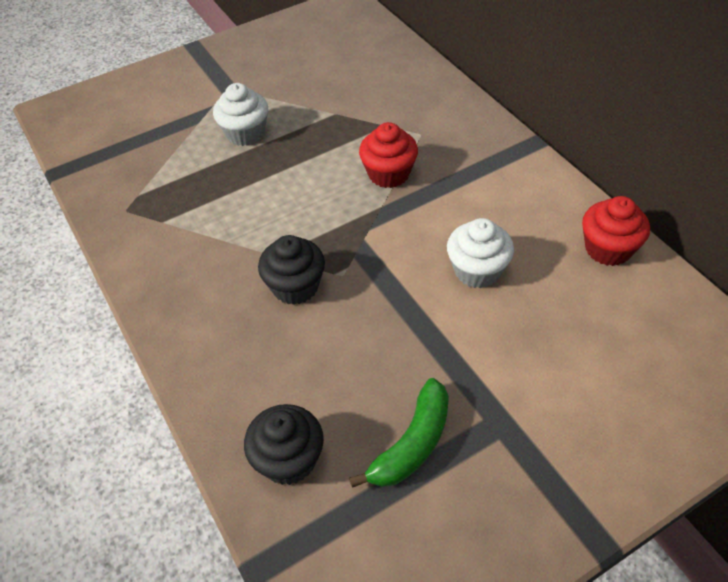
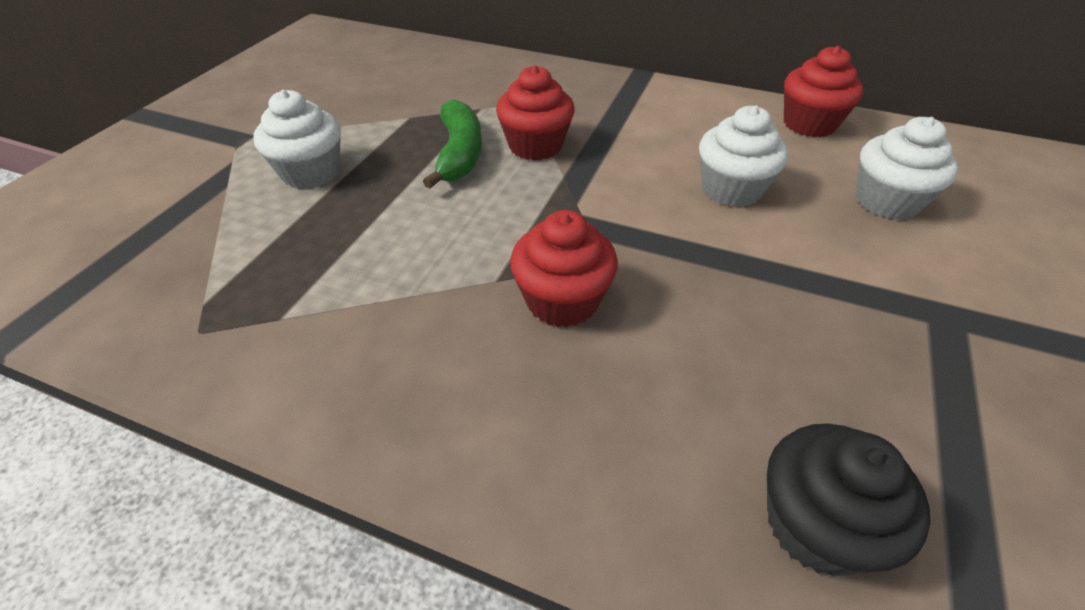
camera: 40 degrees left, 5 degrees down
(295, 286) = (562, 301): black cupcake -> red cupcake
(412, 444) = (910, 395): green banana -> green banana (459, 154)
(575, 336) = (887, 201): none -> white cupcake

